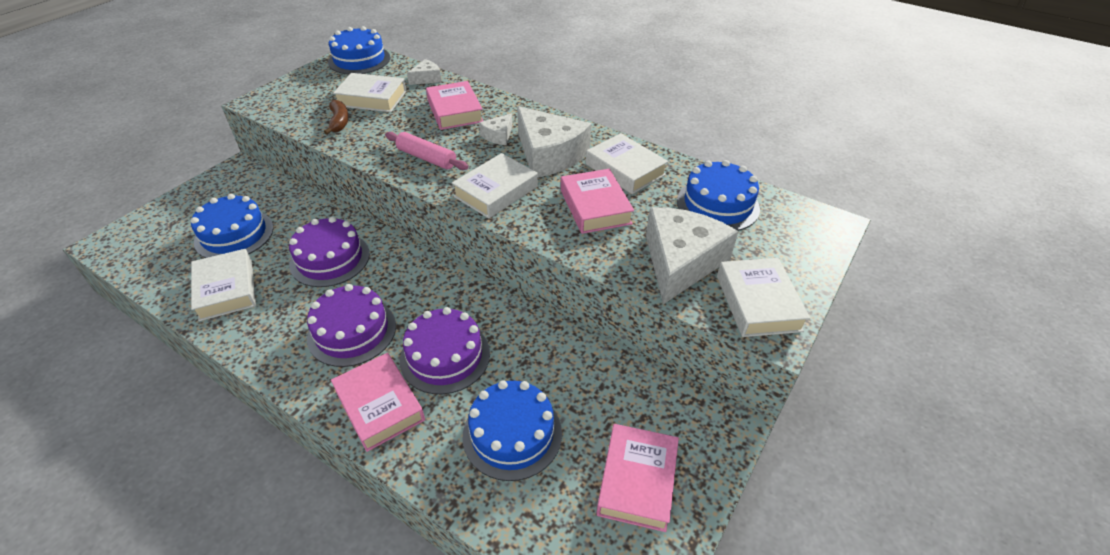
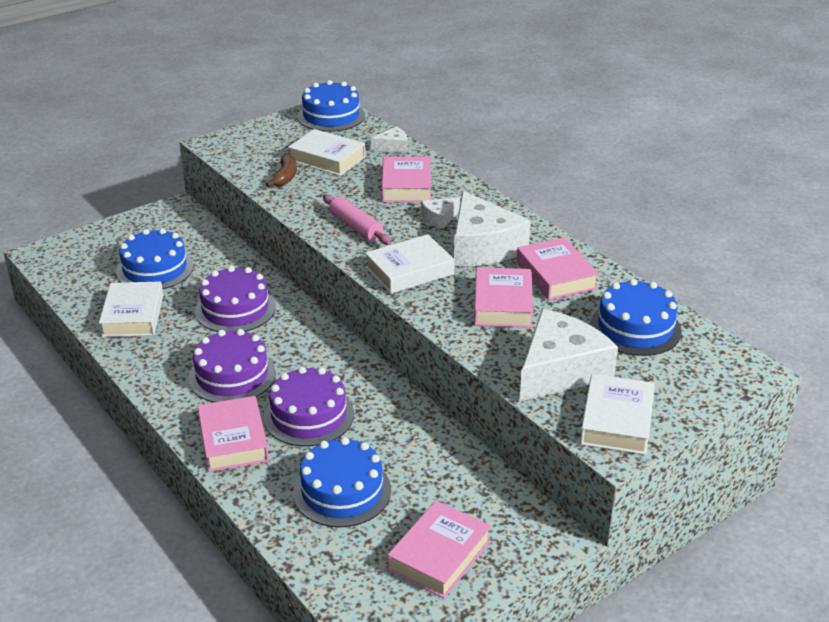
camera: 20 degrees right, 10 degrees down
(625, 169) = (555, 275): white book -> pink book

